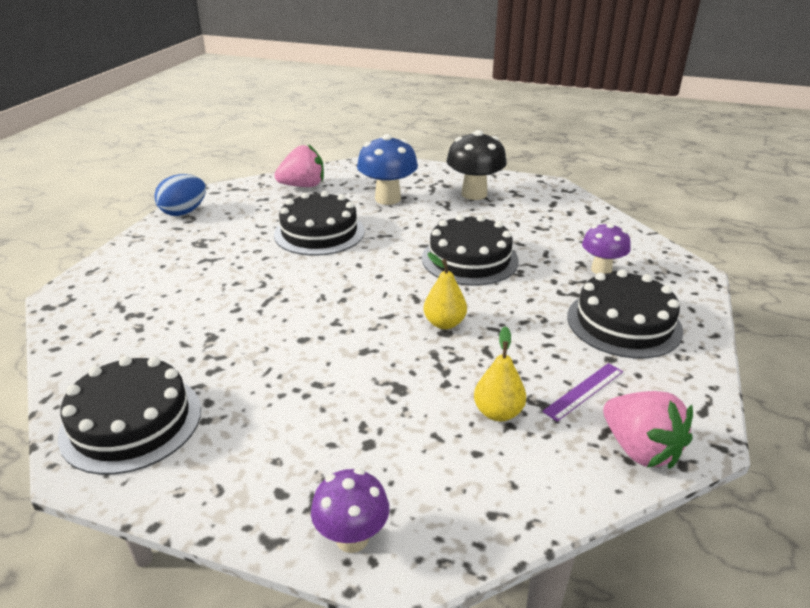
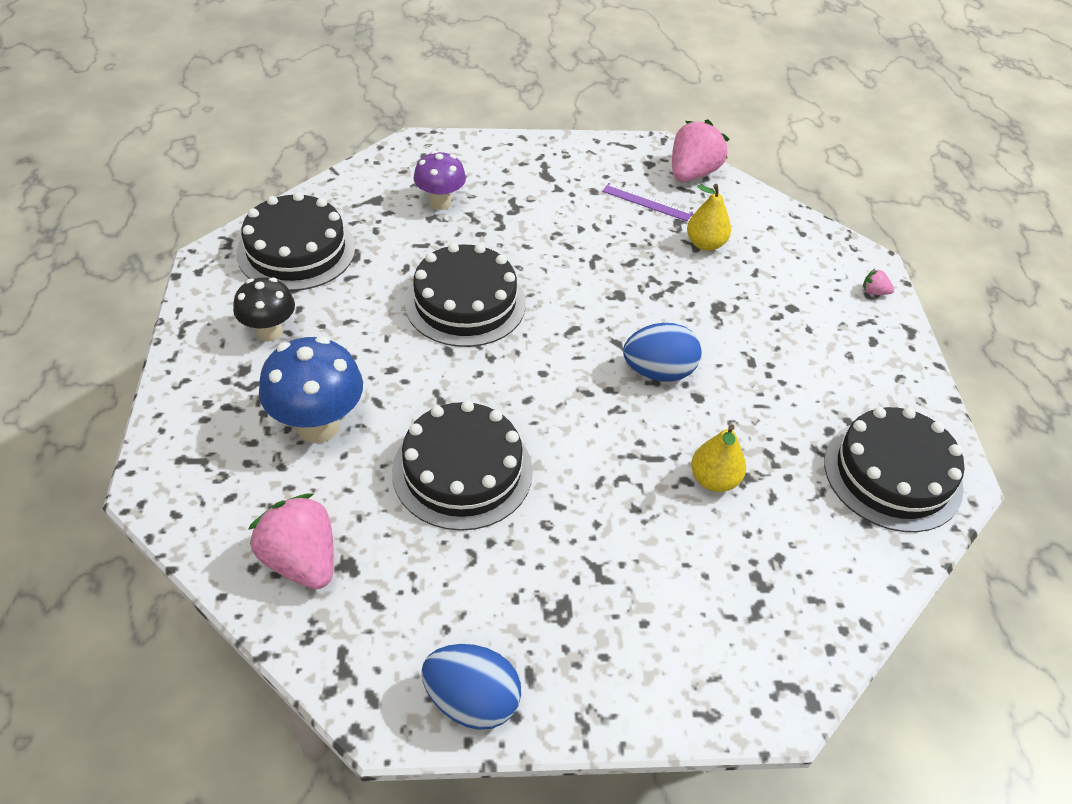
camera: 115 degrees left, 15 degrees up
(343, 327) = (658, 372): none -> blue egg
(352, 538) = (874, 292): purple mushroom -> pink strawberry
(444, 323) = (605, 298): yellow pear -> yellow pear (714, 480)
(474, 194) = (269, 332): black mushroom -> black mushroom, size x0.65
(623, 323) = (534, 185): black cake -> black cake (296, 250)

